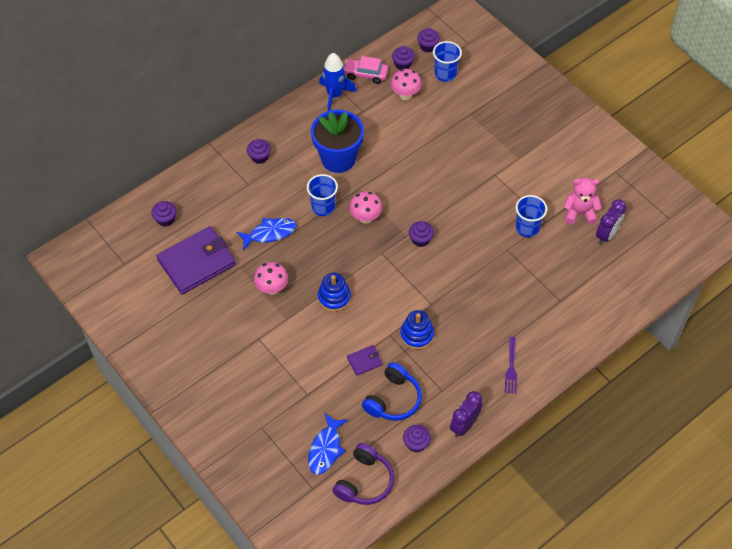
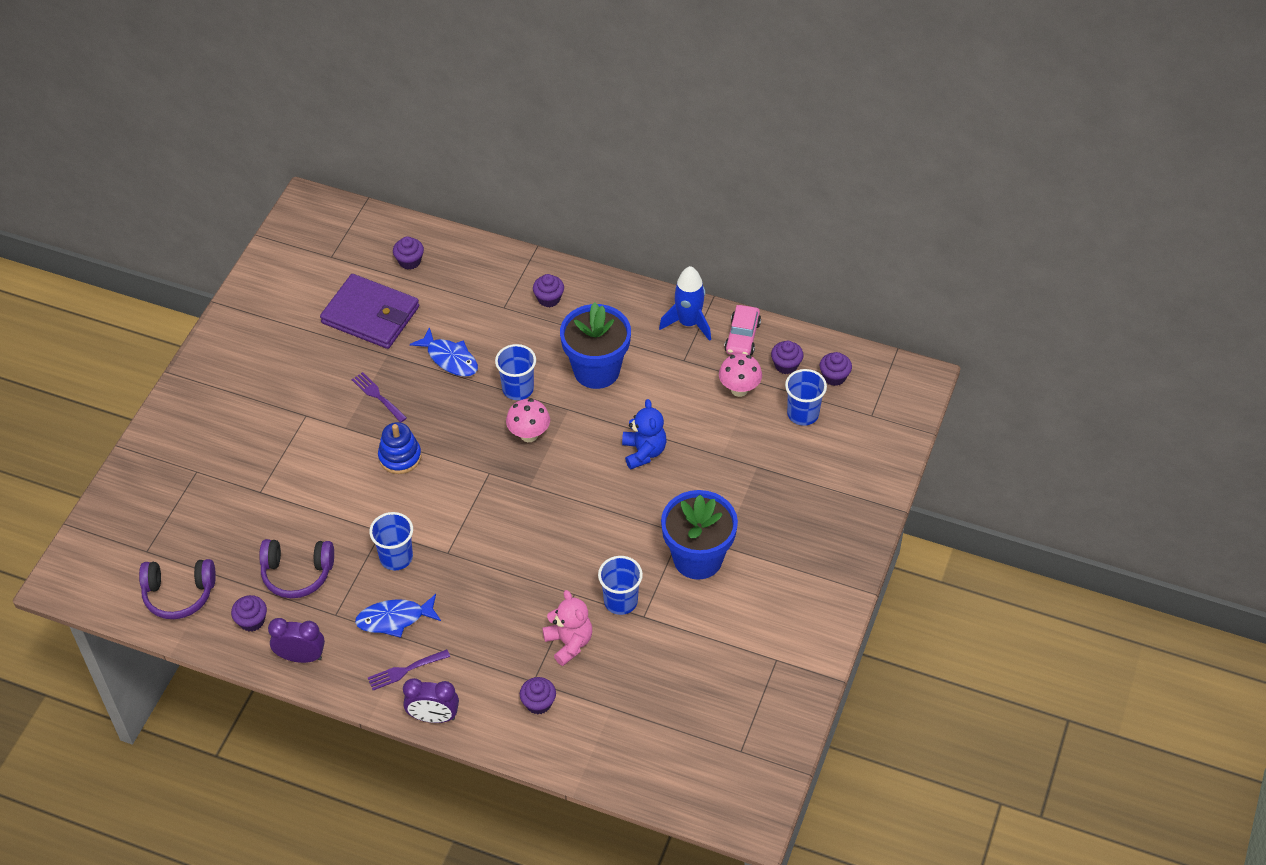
camera: 60 degrees right, 5 degrees down
(272, 288) = (377, 396): pink mushroom -> purple fork
(326, 449) = (200, 540): blue fish -> blue fish (394, 619)
(364, 361) = (332, 524): purple wallet -> none
(365, 74) = (742, 337): pink car -> pink car turned 150 degrees counterclockwise
(393, 399) = (297, 573): blue headphones -> purple headphones
(417, 335) = (396, 557): blue stacking toy -> blue cup
(420, 239) = (532, 501): purple cupcake -> purple cupcake (538, 703)
(421, 164) = (644, 452): none -> blue teddy bear
(519, 175) = (698, 558): none -> blue flower pot
(579, 213) = (681, 647): pink teddy bear -> pink teddy bear (569, 643)
(607, 234) = (667, 691): purple clock -> purple clock (433, 717)

